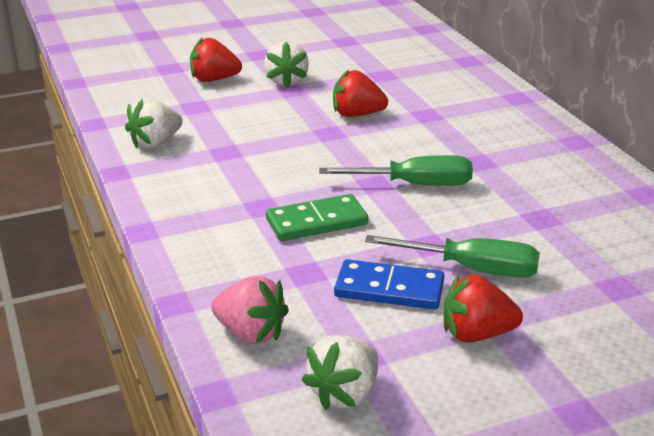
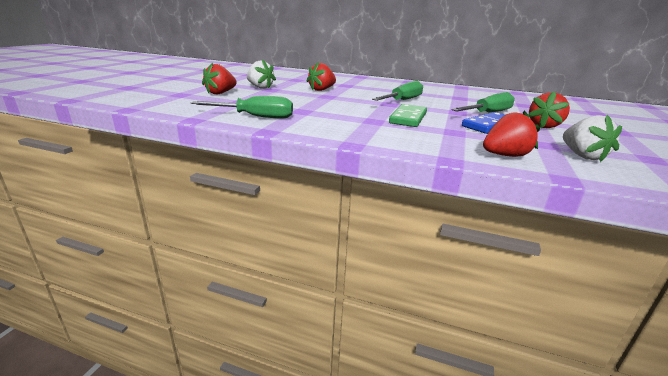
camera: 50 degrees left, 5 degrees down
(155, 143) = (255, 117): white strawberry -> green screwdriver
(250, 333) = (505, 155): pink strawberry -> red strawberry

